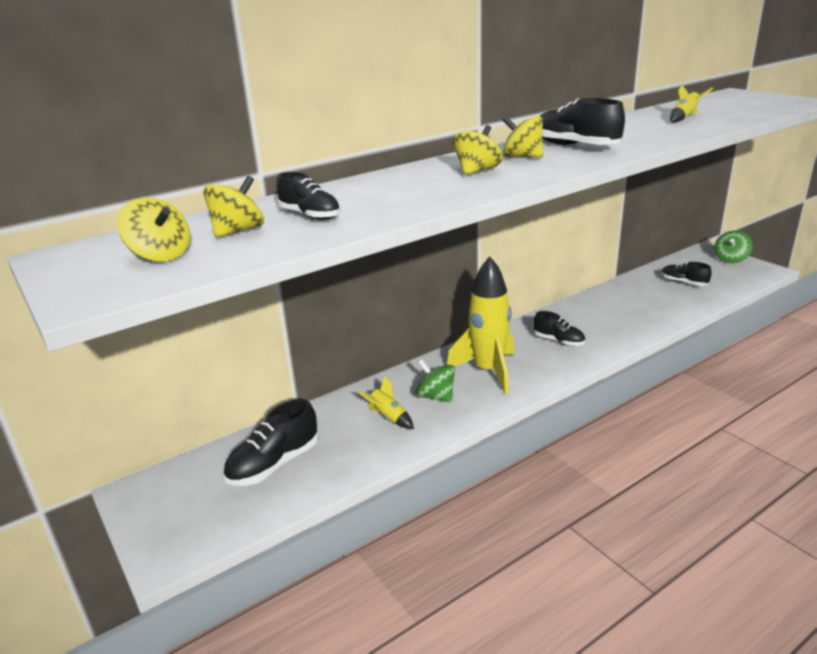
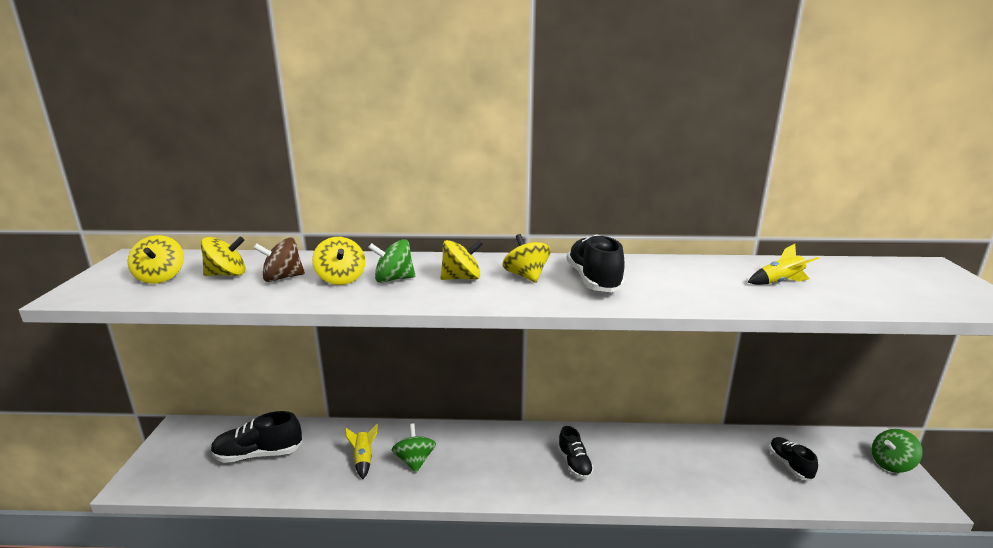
camera: 35 degrees right, 5 degrees down
(310, 215) = (282, 278): black shoe -> brown spinning top
(372, 200) = (341, 279): none -> yellow spinning top
(421, 187) = (393, 279): none -> green spinning top
(488, 371) = (480, 460): yellow rocket -> none

